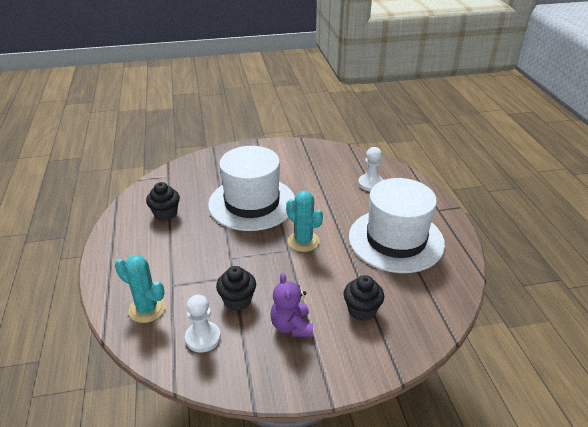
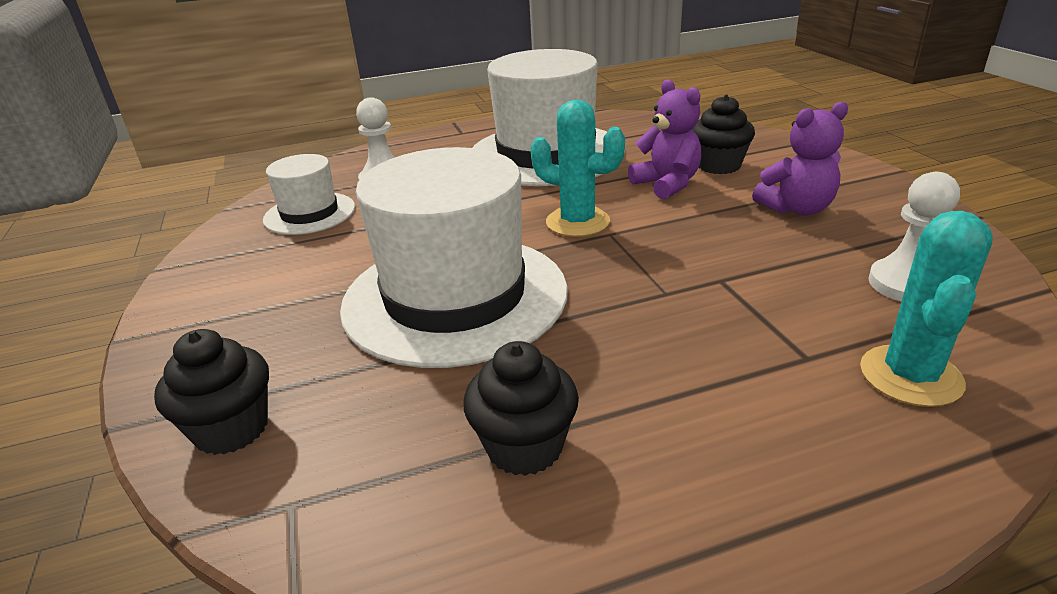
camera: 95 degrees left, 5 degrees down
(237, 301) = (783, 264): black cupcake -> black cupcake (231, 429)
(303, 241) = (577, 222): turquoise cactus -> turquoise cactus turned 75 degrees clockwise
(338, 165) = (309, 213): none -> white hat
(339, 281) = (667, 184): none -> purple teddy bear

